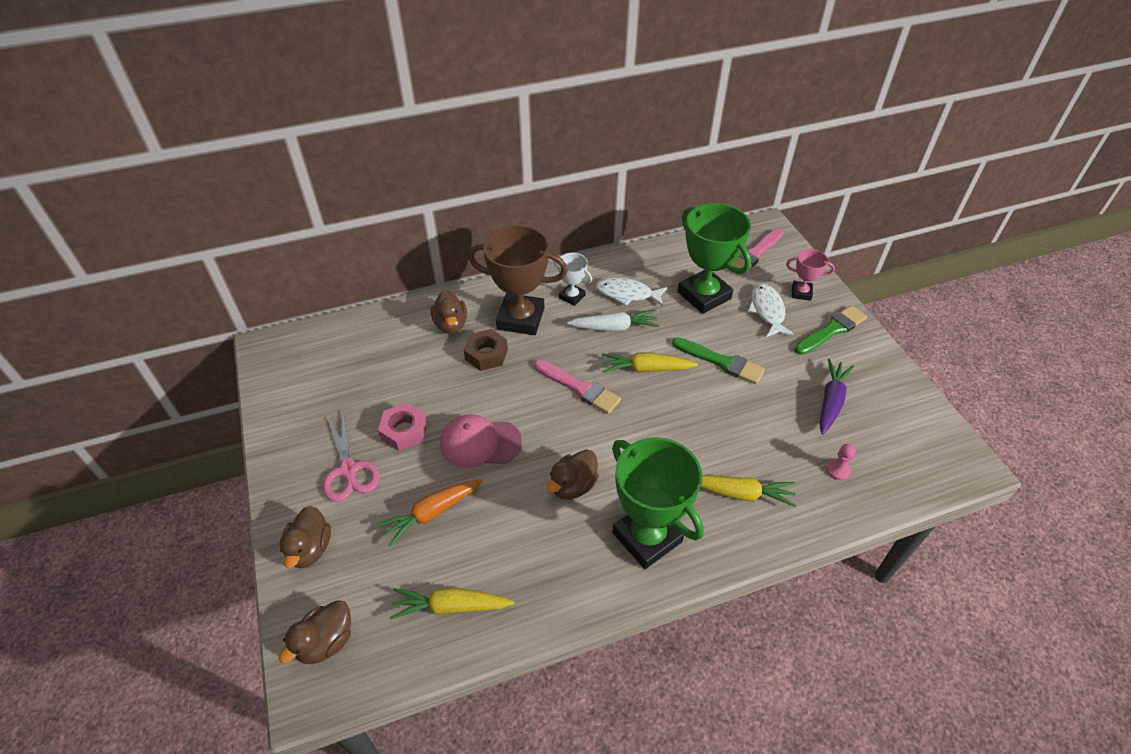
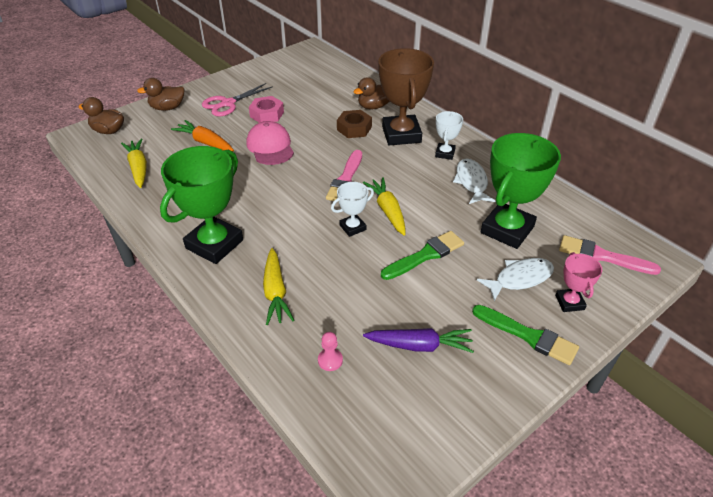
camera: 70 degrees right, 5 degrees down
(573, 486) = (249, 197): brown duck -> none
(614, 327) = (425, 183): white carrot -> none
(662, 404) = (352, 227): none -> white trophy
(721, 362) = (425, 255): green brush -> green brush turned 135 degrees counterclockwise

